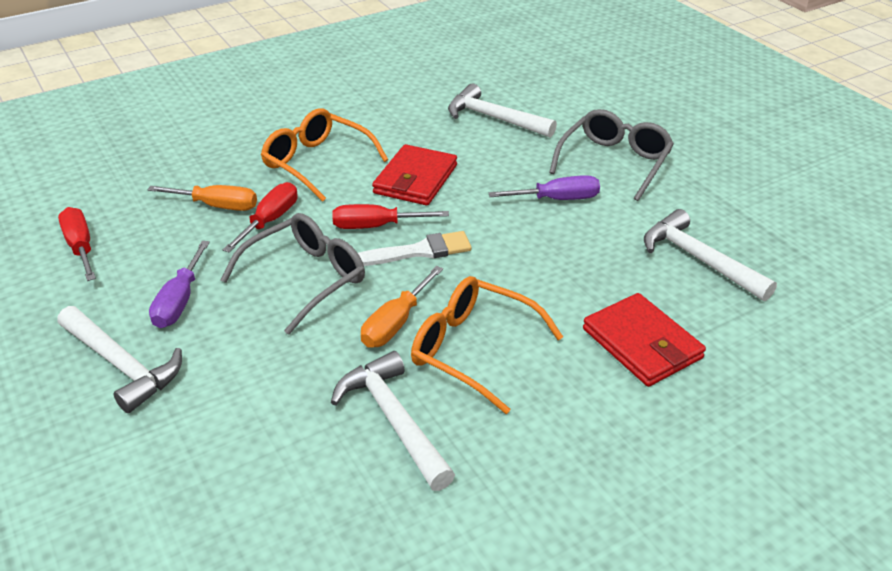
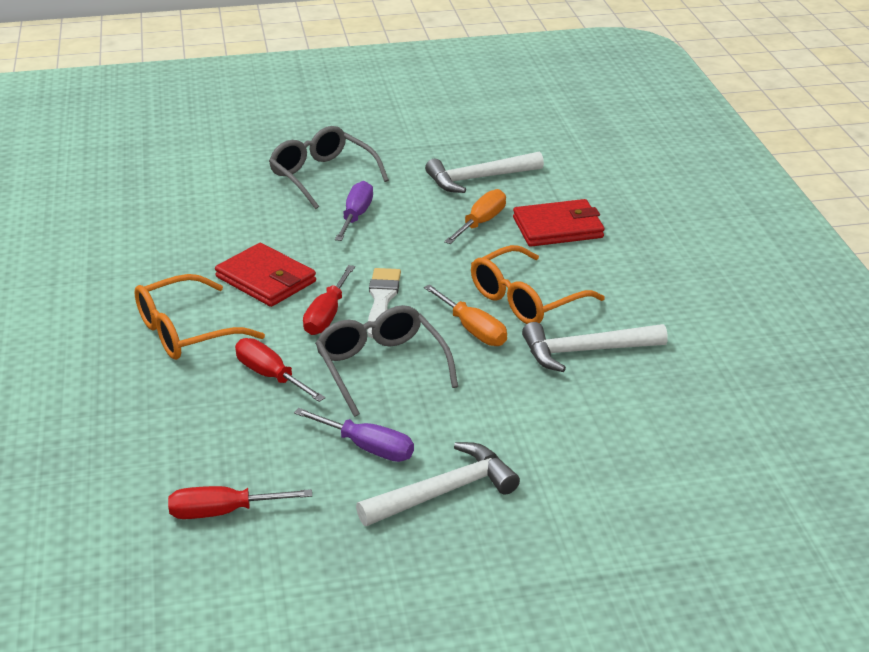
camera: 70 degrees left, 5 degrees down
(217, 206) = (216, 407): orange screwdriver -> orange screwdriver (481, 222)
(494, 118) = (195, 215): white hammer -> none

